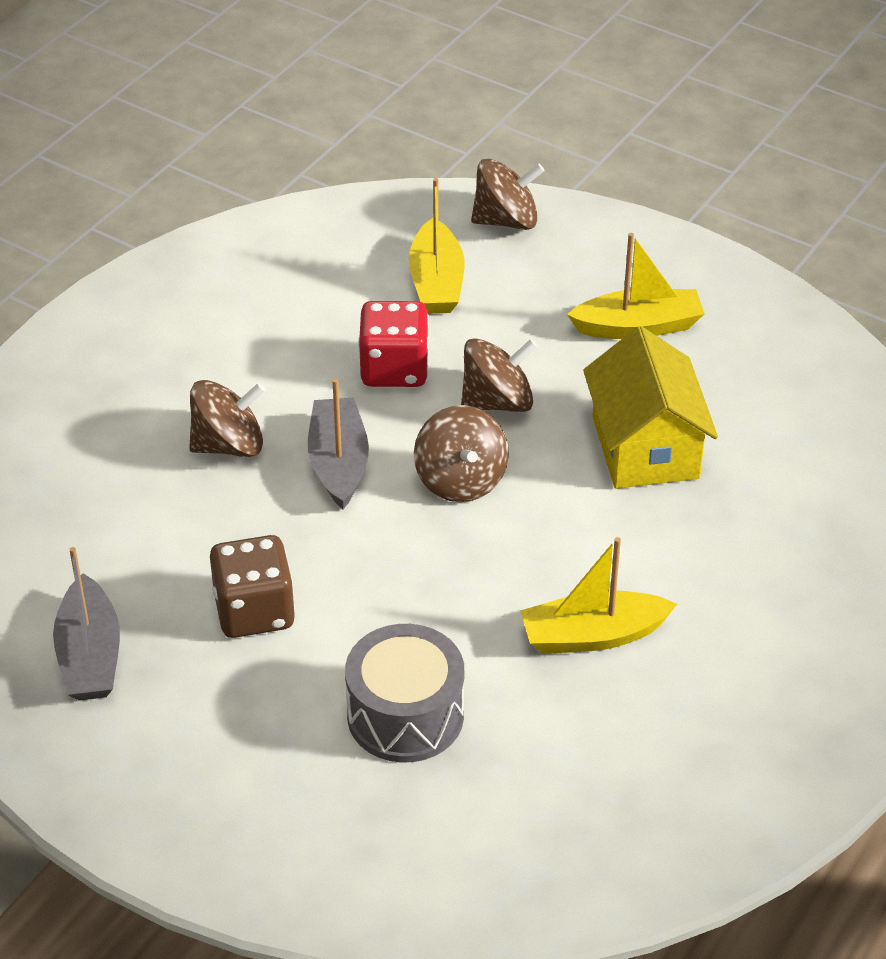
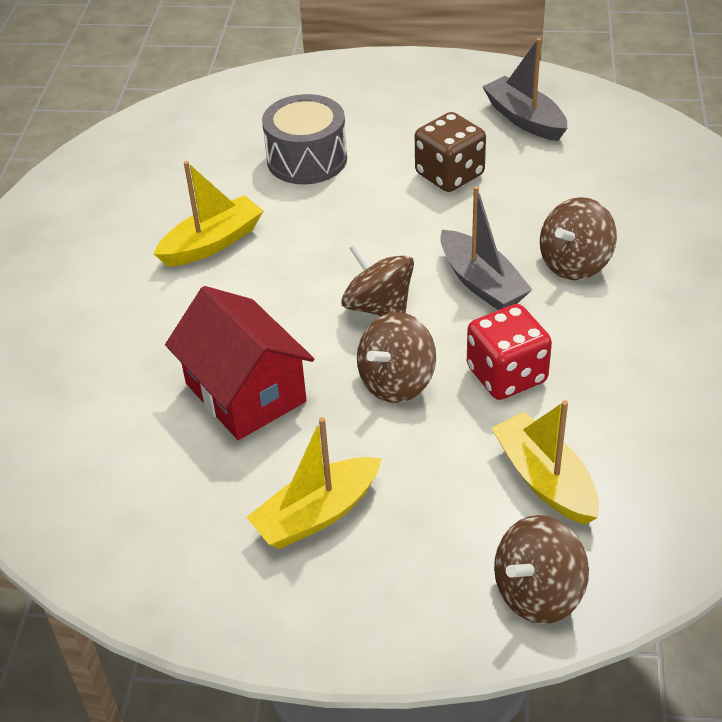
camera: 155 degrees right, 0 degrees up
(645, 447) = (245, 392): yellow house -> red house

